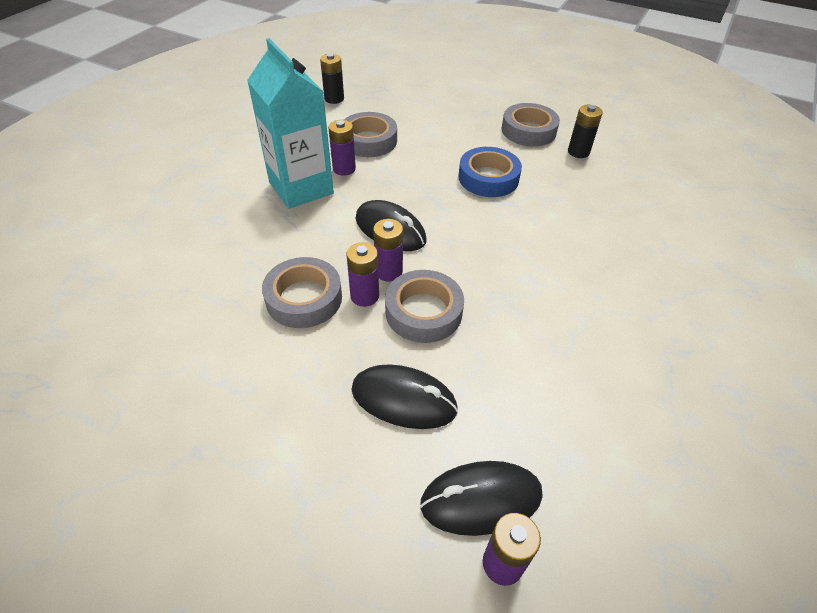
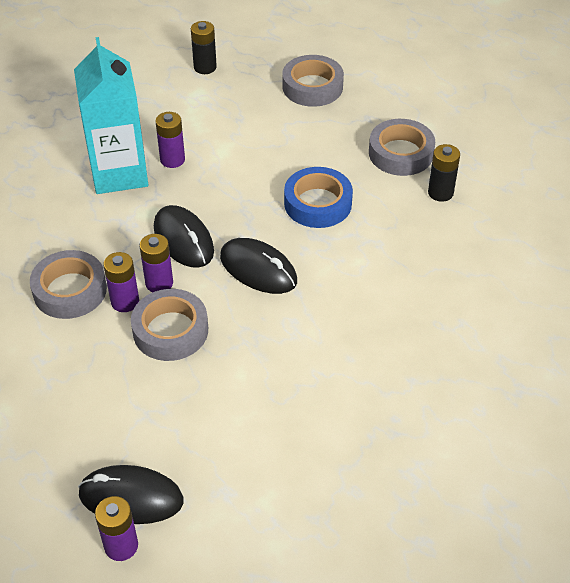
camera: 20 degrees right, 0 degrees up
(369, 141) = (215, 130): grey tape -> grey tape (312, 87)
(404, 399) = (111, 403): black mouse -> black mouse (258, 269)

